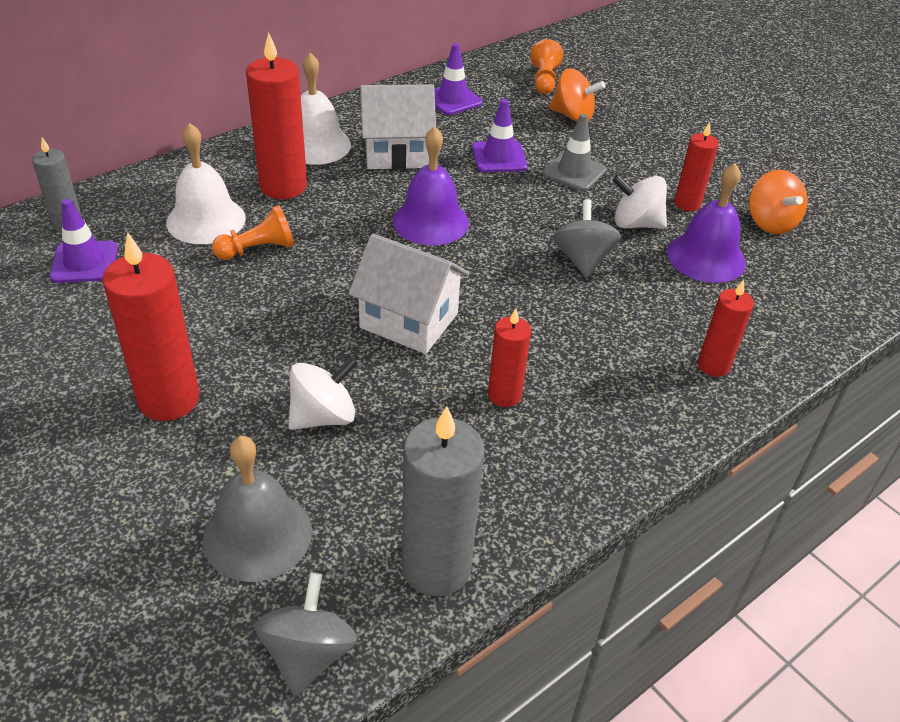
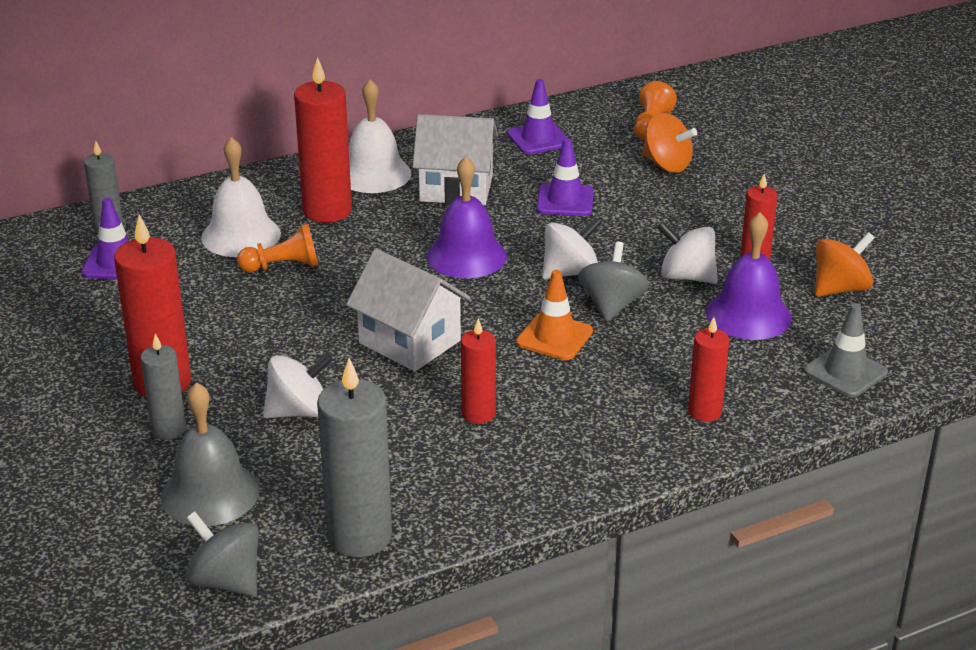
camera: 15 degrees right, 10 degrees down
(190, 457) = (168, 429): none -> grey candle
(308, 654) = (226, 581): grey spinning top -> grey spinning top turned 75 degrees counterclockwise
(531, 229) = (570, 272): none -> white spinning top
(544, 300) = (554, 337): none -> orange traffic cone
(574, 172) = (642, 221): grey traffic cone -> grey traffic cone (845, 372)
(770, 222) = (840, 289): orange spinning top -> orange spinning top turned 120 degrees counterclockwise

